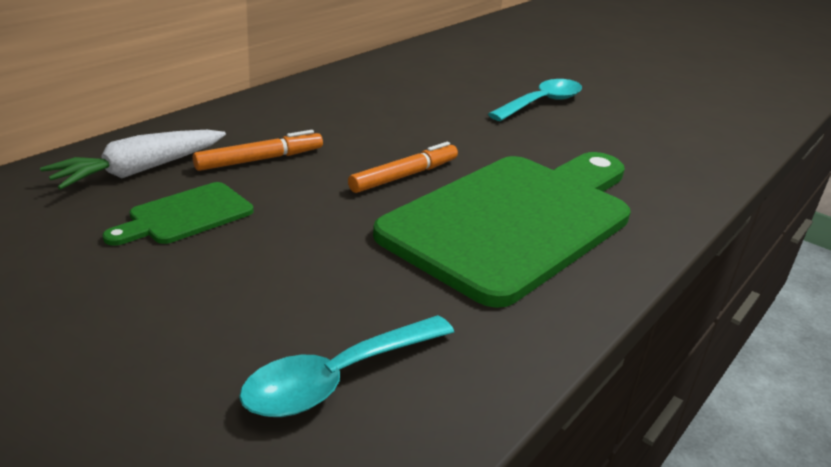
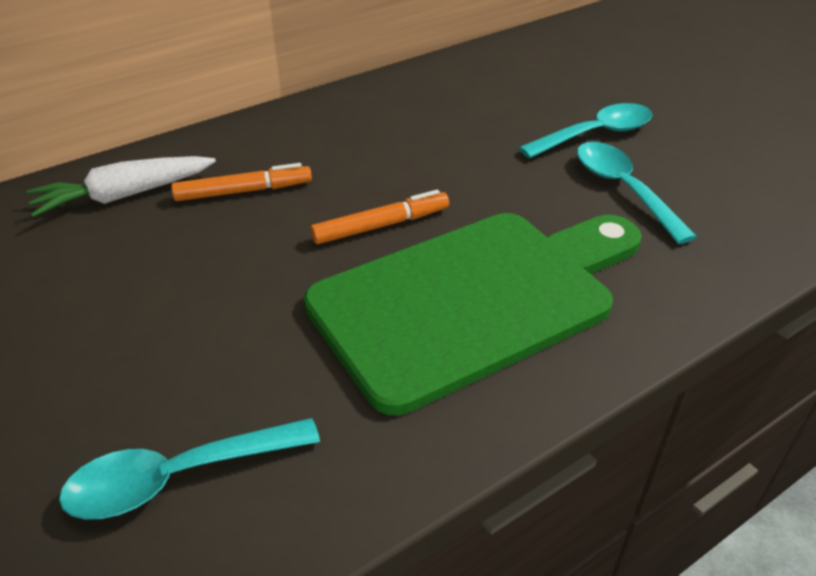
camera: 20 degrees right, 10 degrees up
(186, 215) = (139, 255): green cutting board -> none
(585, 138) = (623, 189): none -> turquoise spoon

